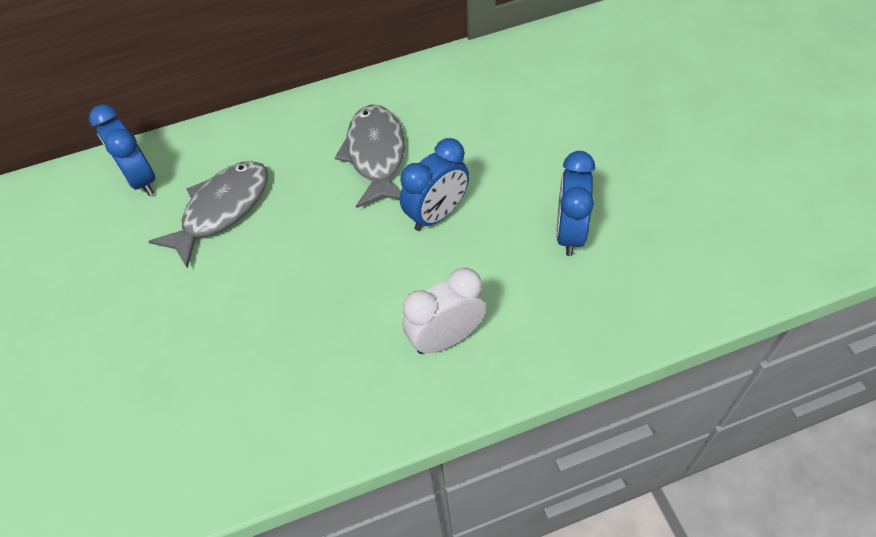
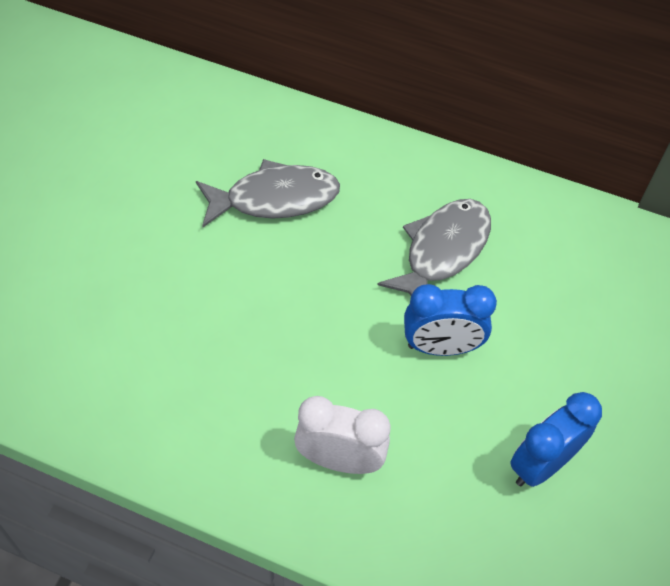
camera: 35 degrees right, 0 degrees up
(141, 179) = (241, 124): blue clock -> none

